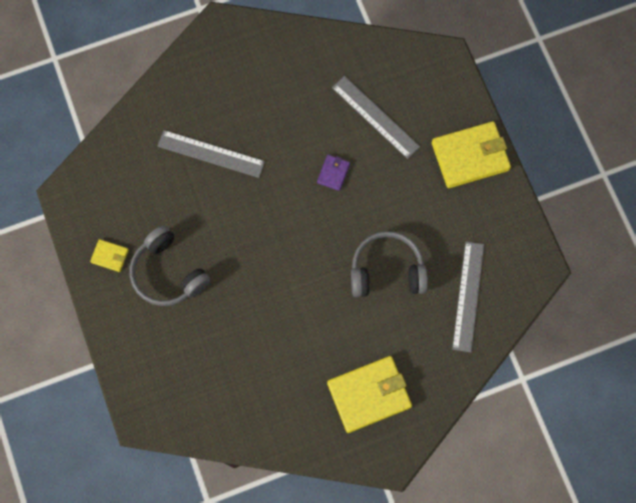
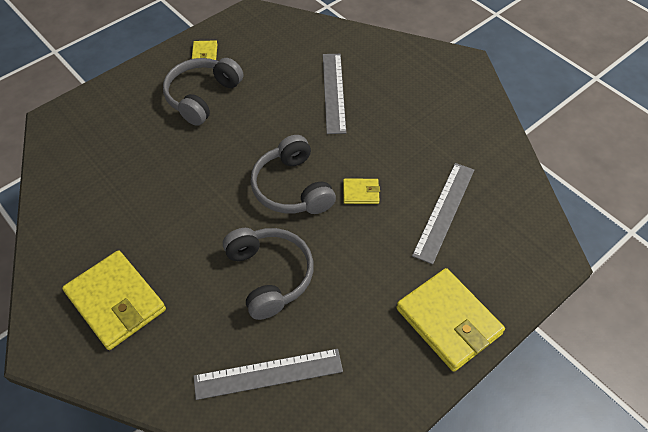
camera: 70 degrees right, 20 degrees down
(307, 226) = (292, 188): none -> grey headphones
(333, 173) = (361, 193): purple wallet -> yellow wallet

